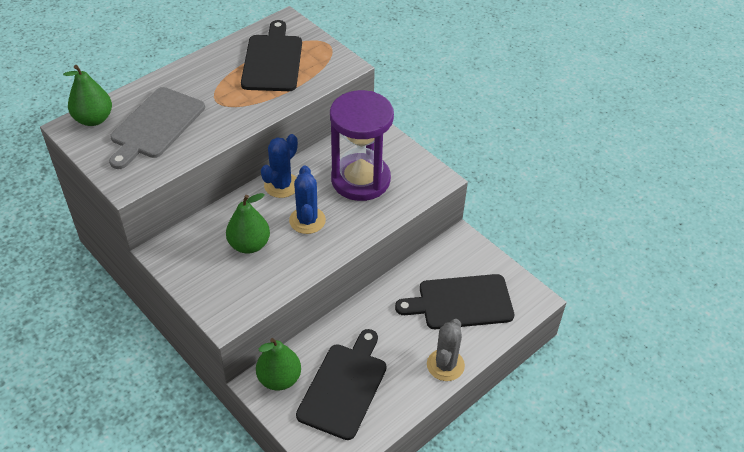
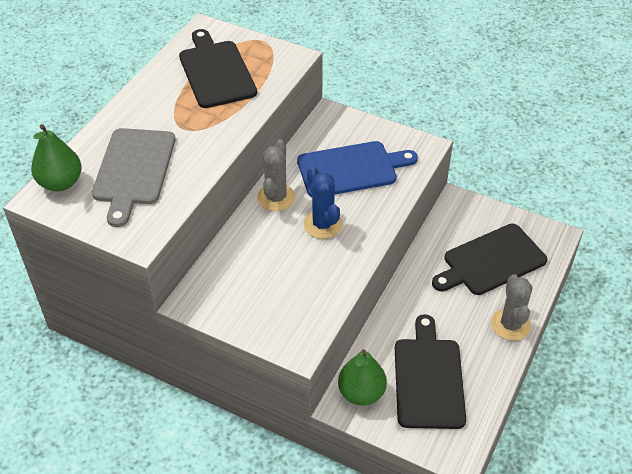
camera: 20 degrees left, 0 degrees up
(249, 245) = (279, 266): green pear -> none
(281, 185) = (276, 197): blue cactus -> grey cactus
(360, 180) = (351, 169): purple hourglass -> blue cutting board

